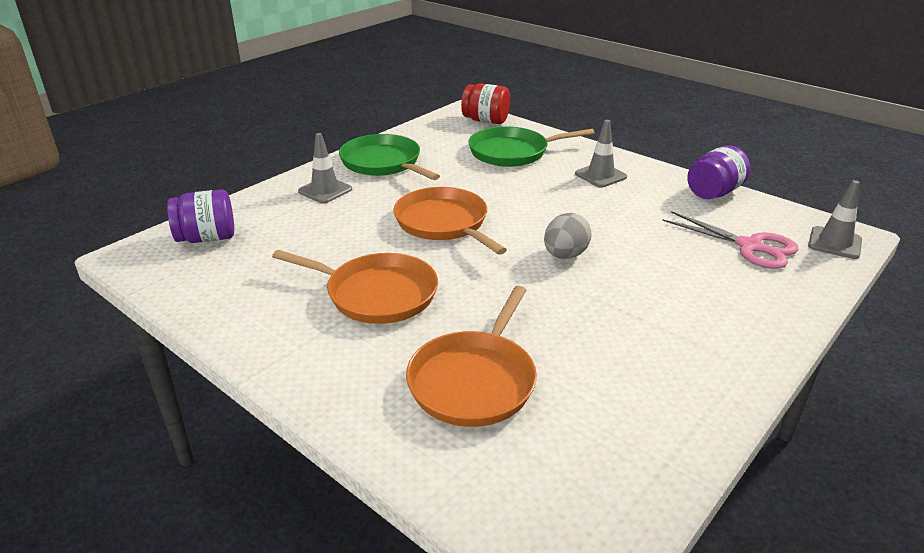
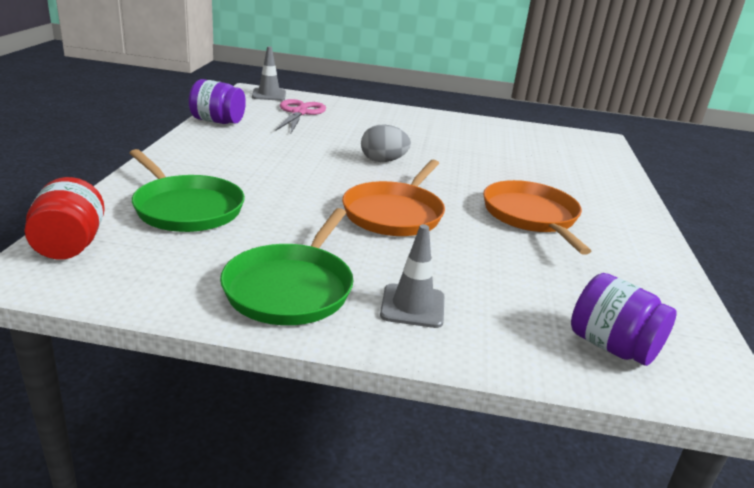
camera: 125 degrees left, 5 degrees down
(474, 380) = (549, 169): orange pan -> none
(600, 175) = (217, 160): grey traffic cone -> none

